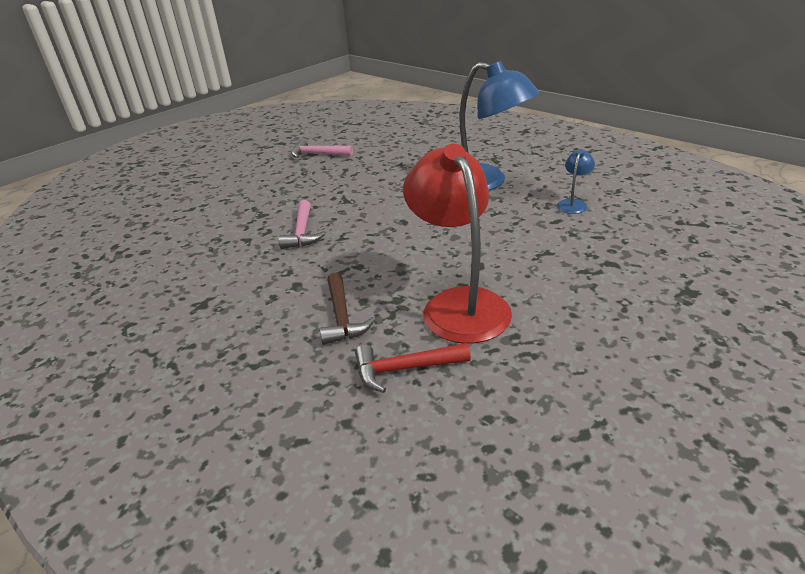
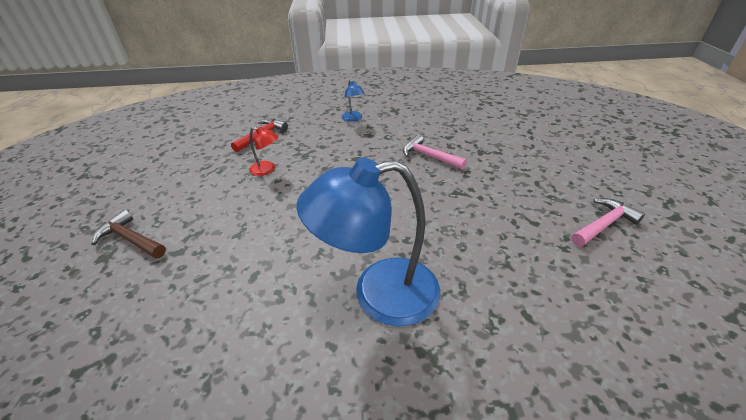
camera: 130 degrees right, 5 degrees up
(342, 317) = (320, 136): brown hammer -> brown hammer (131, 239)
(459, 304) = (267, 170): red lamp -> red lamp, size x0.44
(573, 204) = (251, 315): blue lamp -> blue lamp (353, 119)

